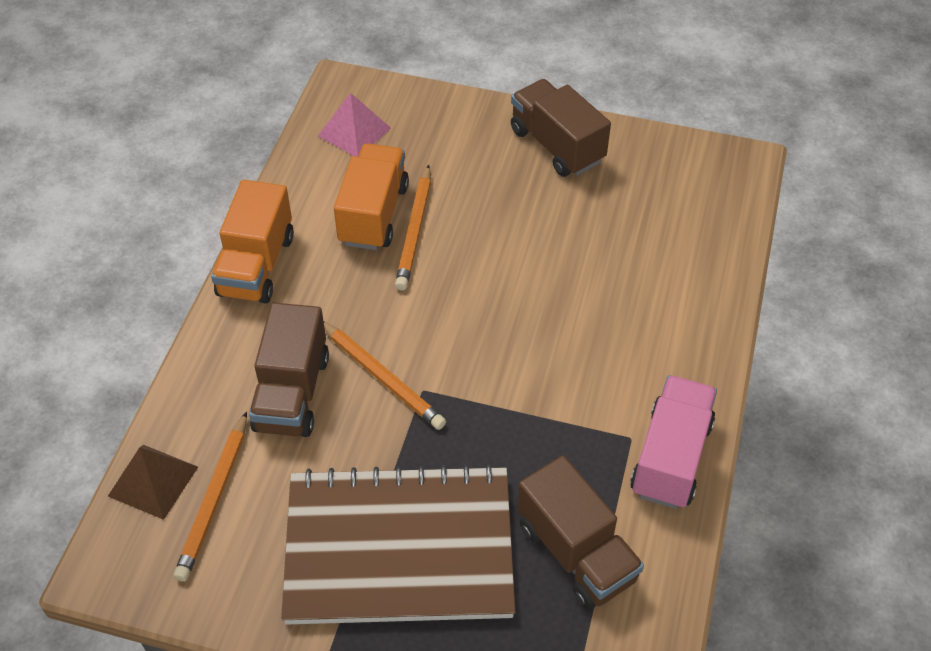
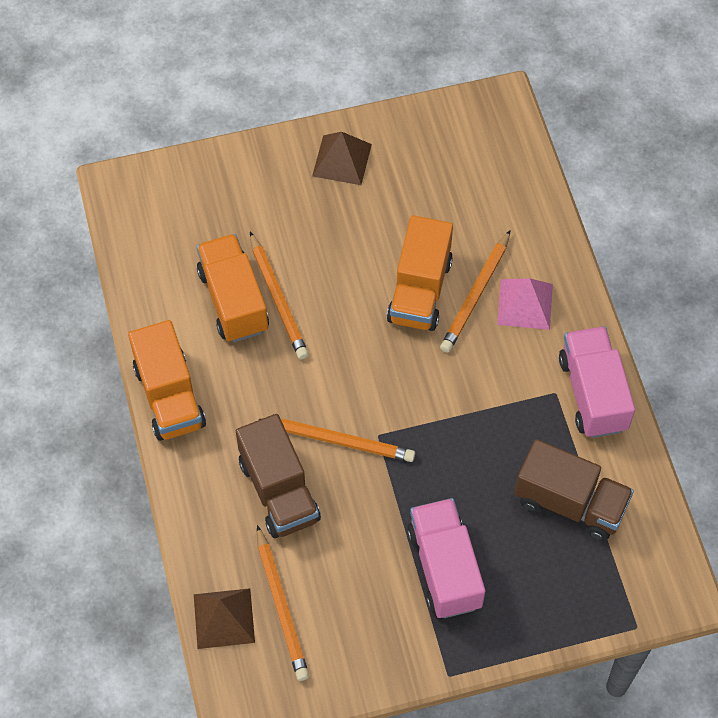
camera: 30 degrees left, 10 degrees up
(354, 132) = (161, 229): pink pyramid -> pink pyramid (525, 304)
(399, 548) = (444, 568): brown notebook -> pink truck
(554, 283) = (419, 291): none -> orange truck
(556, 145) = (342, 160): brown truck -> brown pyramid
(608, 311) = (476, 295): none -> orange pencil

